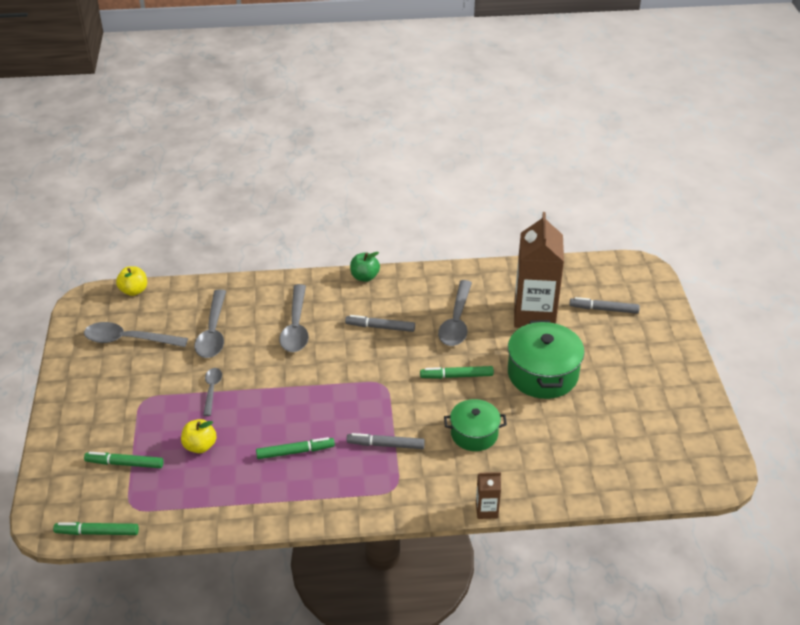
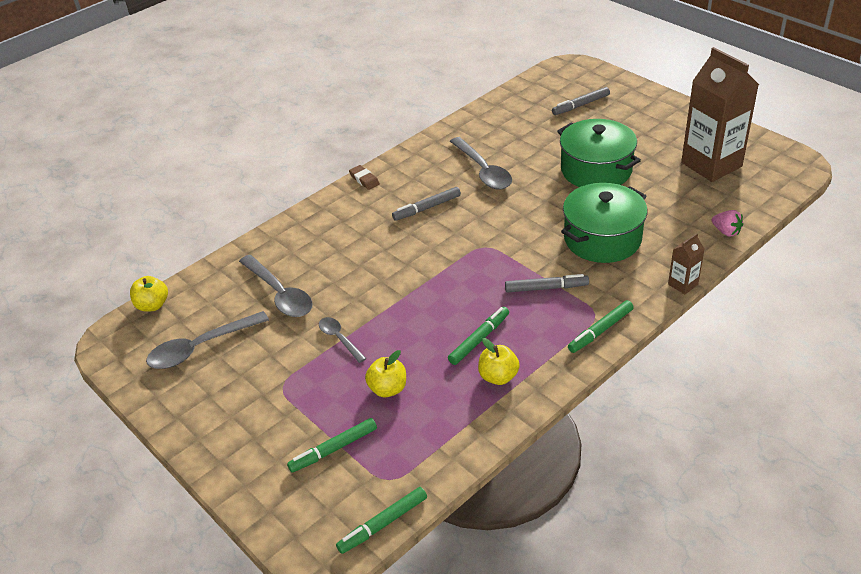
camera: 35 degrees left, 0 degrees up
(275, 487) = (498, 377): none -> yellow apple
(296, 327) = (353, 247): grey spoon -> none
(364, 277) = (364, 179): green apple -> brown eraser
(385, 445) = (546, 288): grey marker -> grey marker turned 150 degrees counterclockwise
(456, 376) = (535, 207): green marker -> green marker (600, 331)
(474, 434) = (602, 239): green pot -> green pot, size x1.58
(534, 315) = (536, 135): brown carton -> brown carton (711, 164)
(577, 492) = (726, 231): none -> pink strawberry

